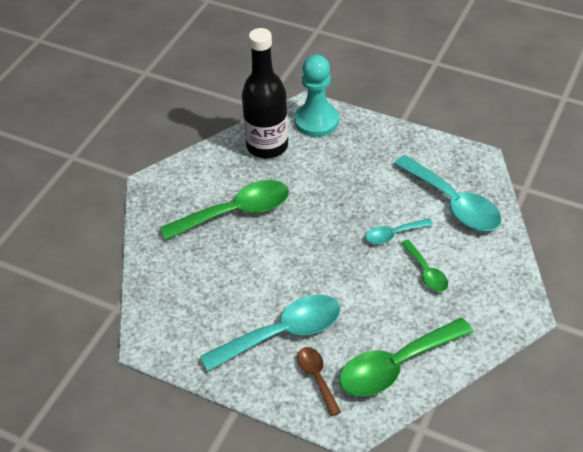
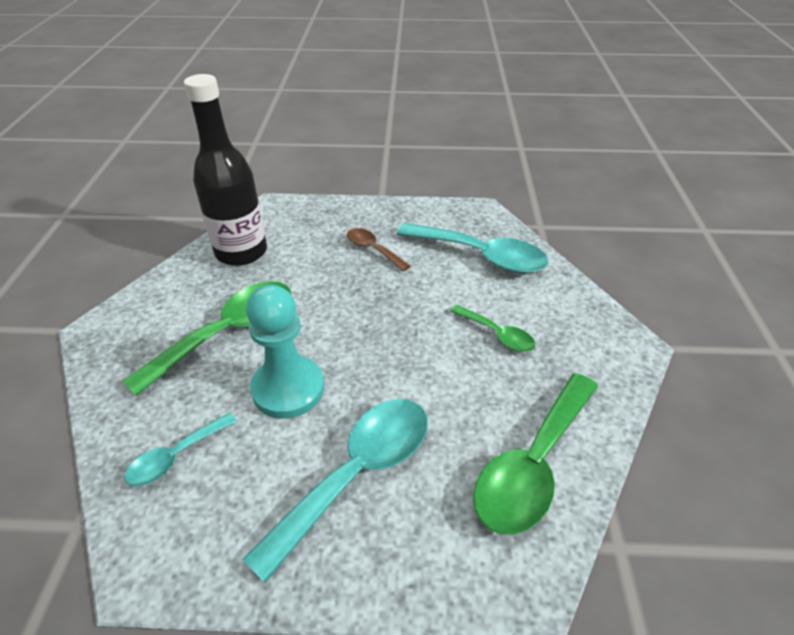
camera: 25 degrees left, 5 degrees down
(316, 121) = (289, 216): turquoise pawn -> turquoise pawn (288, 389)
(316, 377) = (437, 525): brown spoon -> brown spoon (373, 249)
(393, 234) = (435, 305): turquoise spoon -> turquoise spoon (176, 457)

